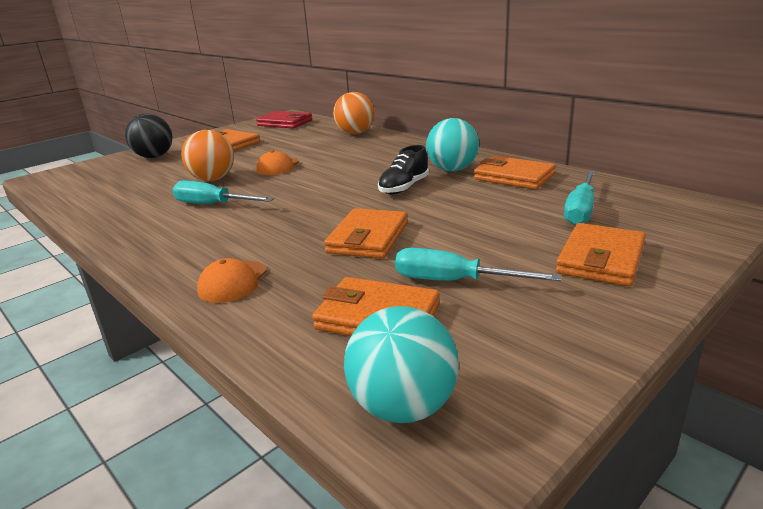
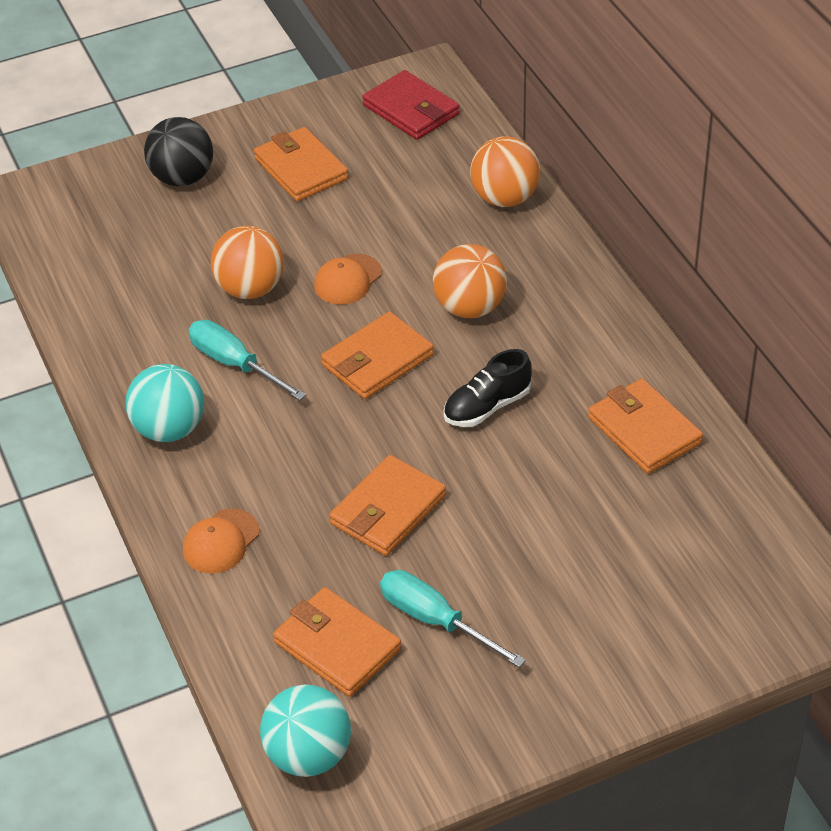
camera: 20 degrees right, 20 degrees up
(362, 162) = (470, 308): none -> orange ball
(452, 170) = (577, 379): turquoise ball -> turquoise ball (169, 429)
(580, 210) = (662, 541): turquoise screwdriver -> none
(600, 259) = (605, 638): orange wallet -> orange wallet (377, 360)

